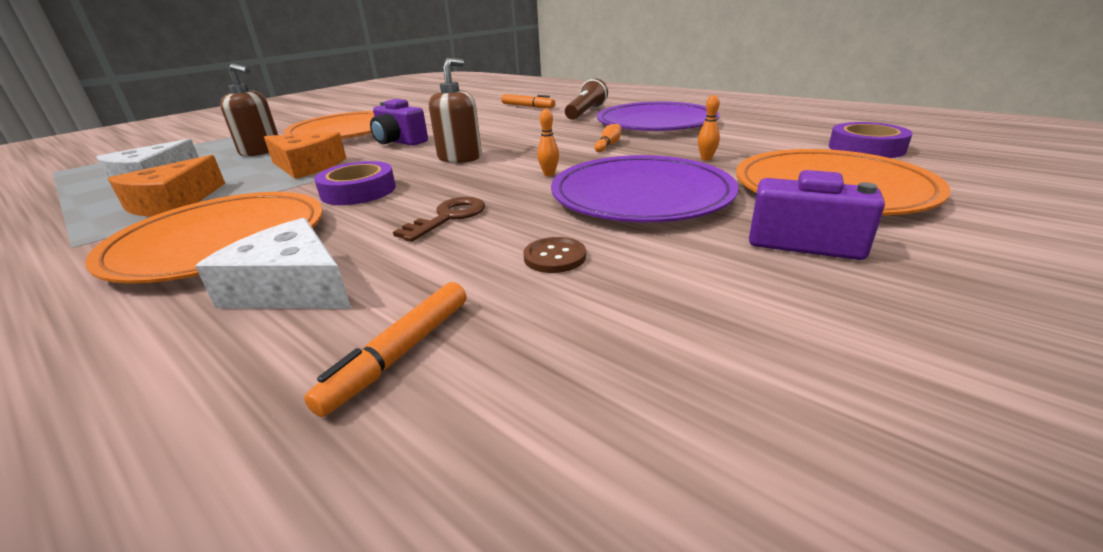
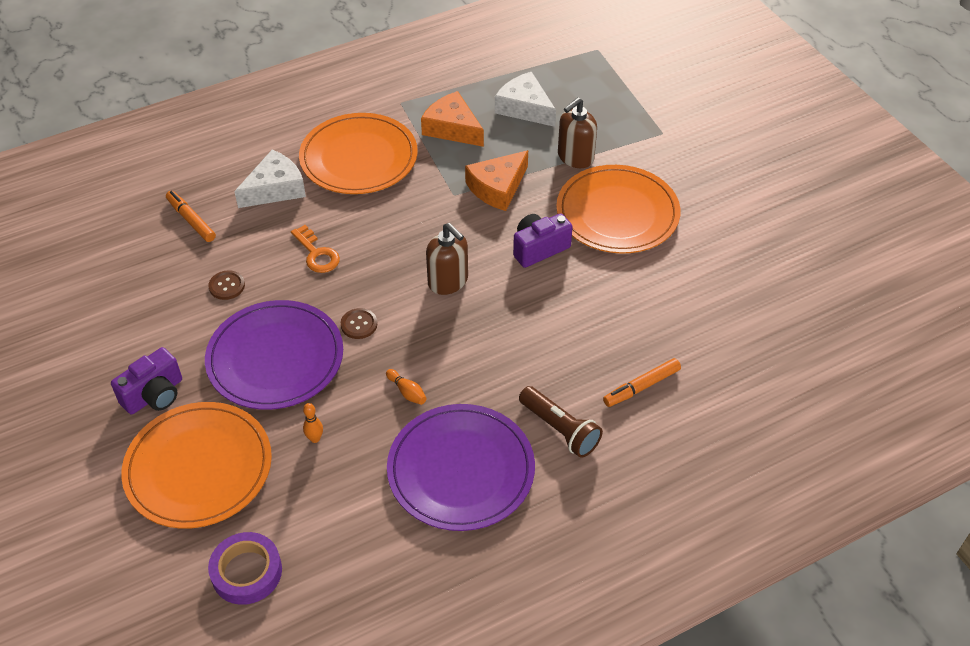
camera: 110 degrees right, 20 degrees up
(358, 191) = (405, 215): purple tape -> none
(448, 217) = (317, 254): brown key -> orange key
(549, 174) = (359, 324): orange bowling pin -> brown button

